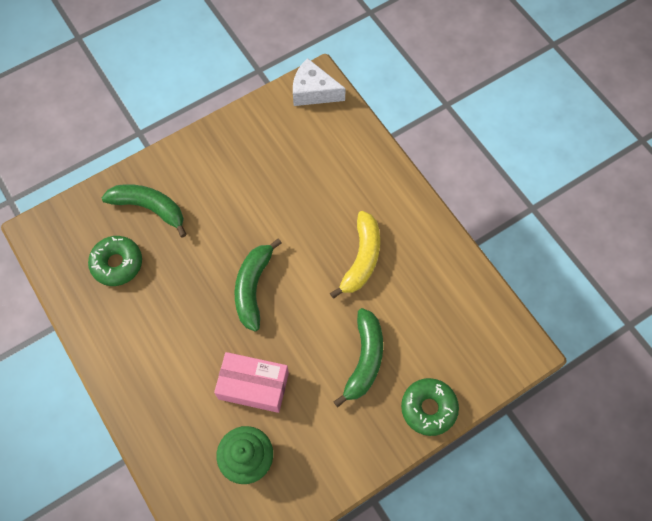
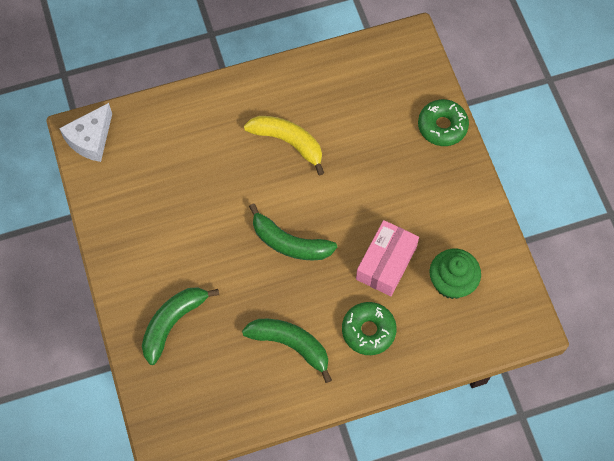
camera: 75 degrees left, 0 degrees up
(117, 264) = (226, 365): green donut -> green donut (368, 331)
(364, 359) = (386, 165): green banana -> green banana (290, 345)

